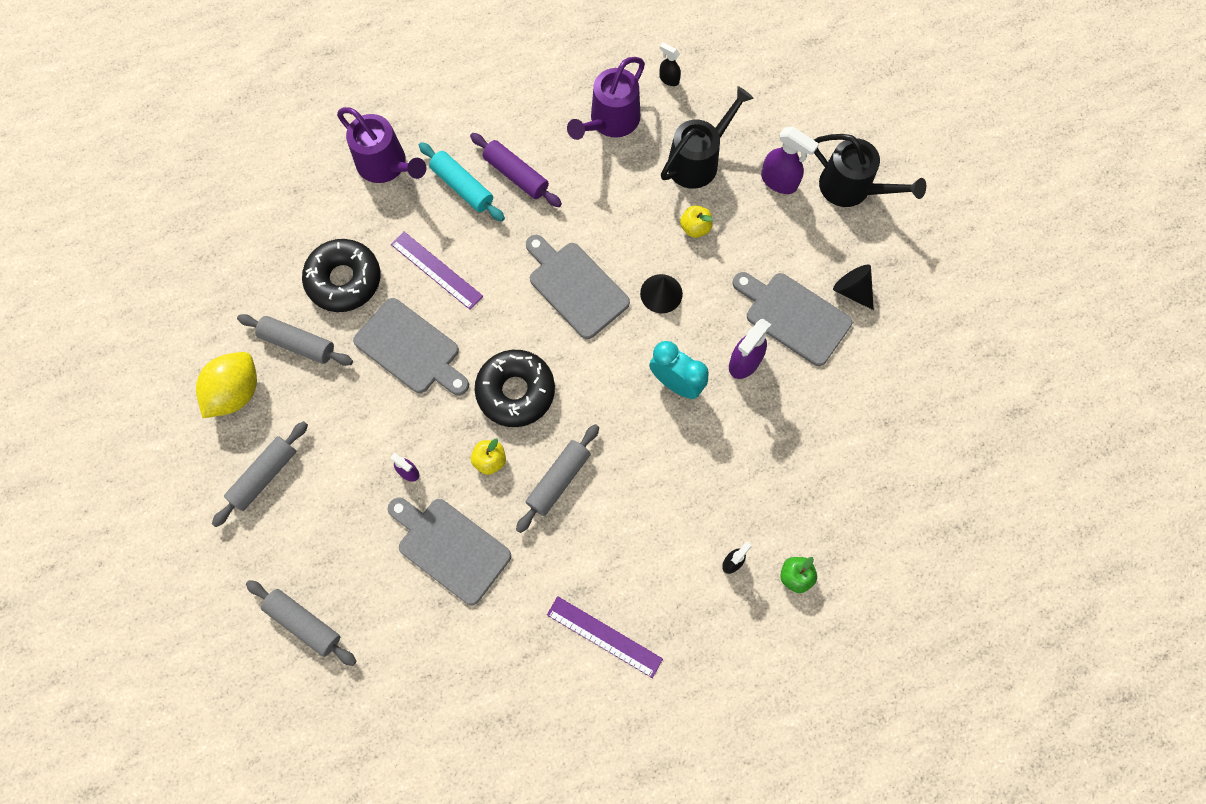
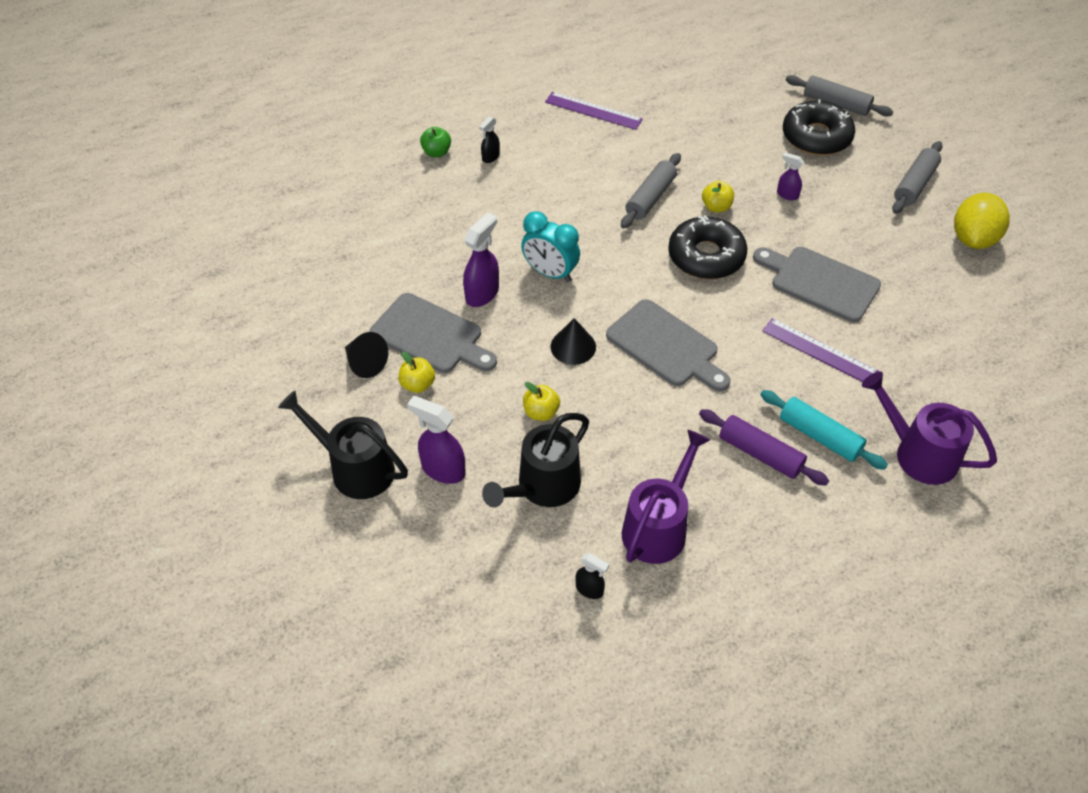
camera: 175 degrees right, 20 degrees down
(298, 343) = (934, 279): grey rolling pin -> none
(344, 280) = (913, 335): black donut -> black donut (816, 137)
(450, 547) = (734, 151): grey cutting board -> none
(803, 264) = (417, 384): none -> yellow apple

